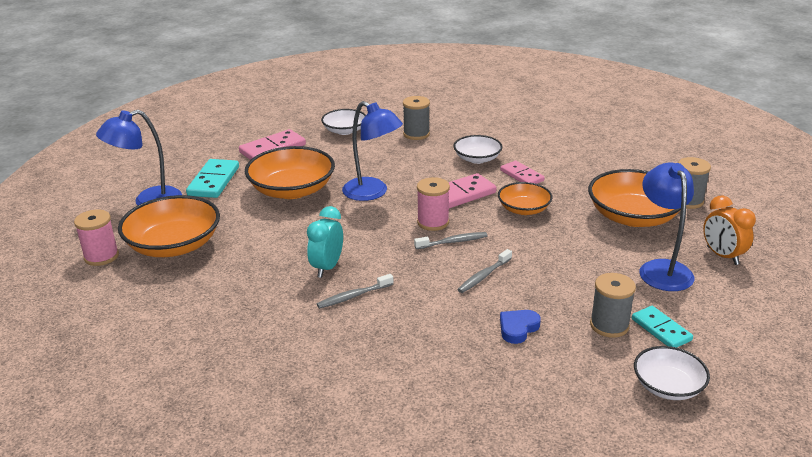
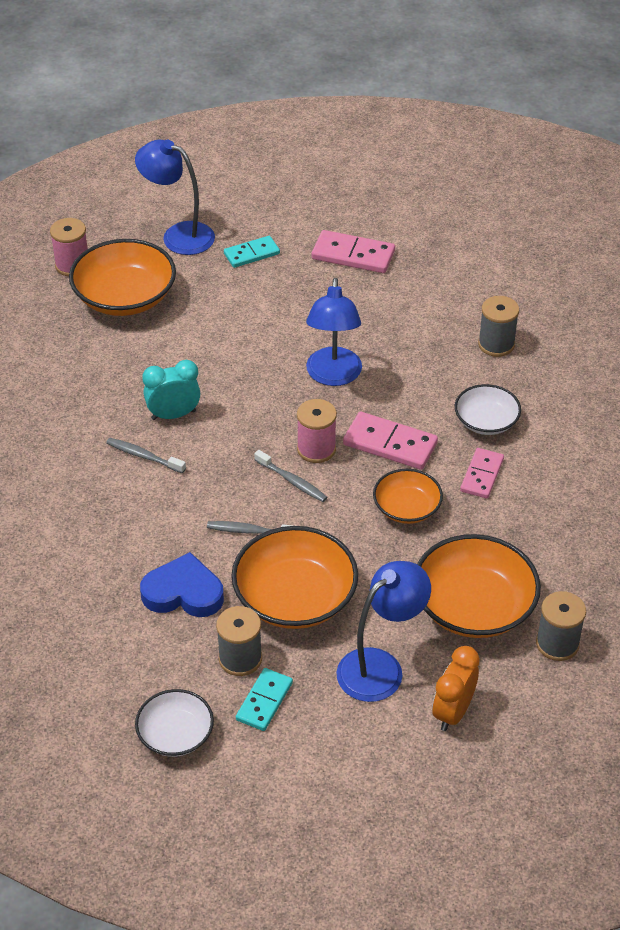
camera: 55 degrees right, 15 degrees up
(214, 181) = (251, 254): turquoise domino -> turquoise domino, size x0.67
(292, 190) = (285, 316): orange bowl -> orange bowl (295, 597)
(344, 131) = (446, 285): white bowl -> none
(518, 328) = (183, 592): blue heart -> blue heart, size x1.61

